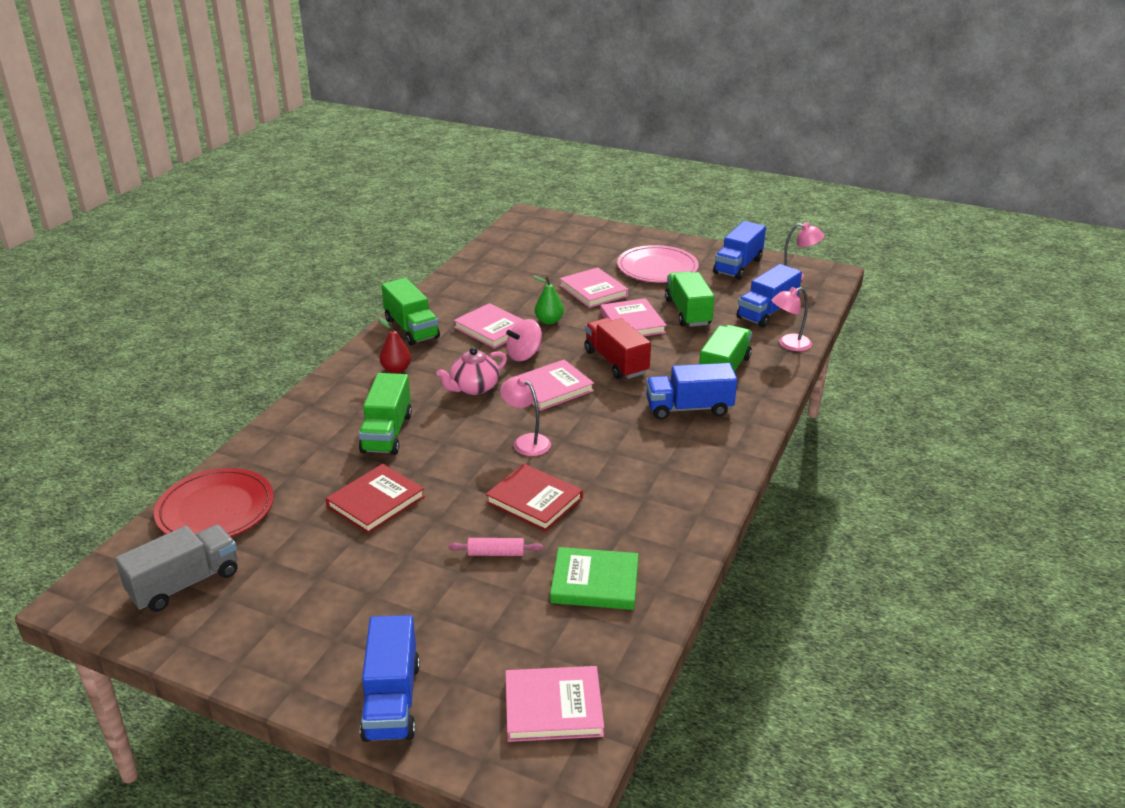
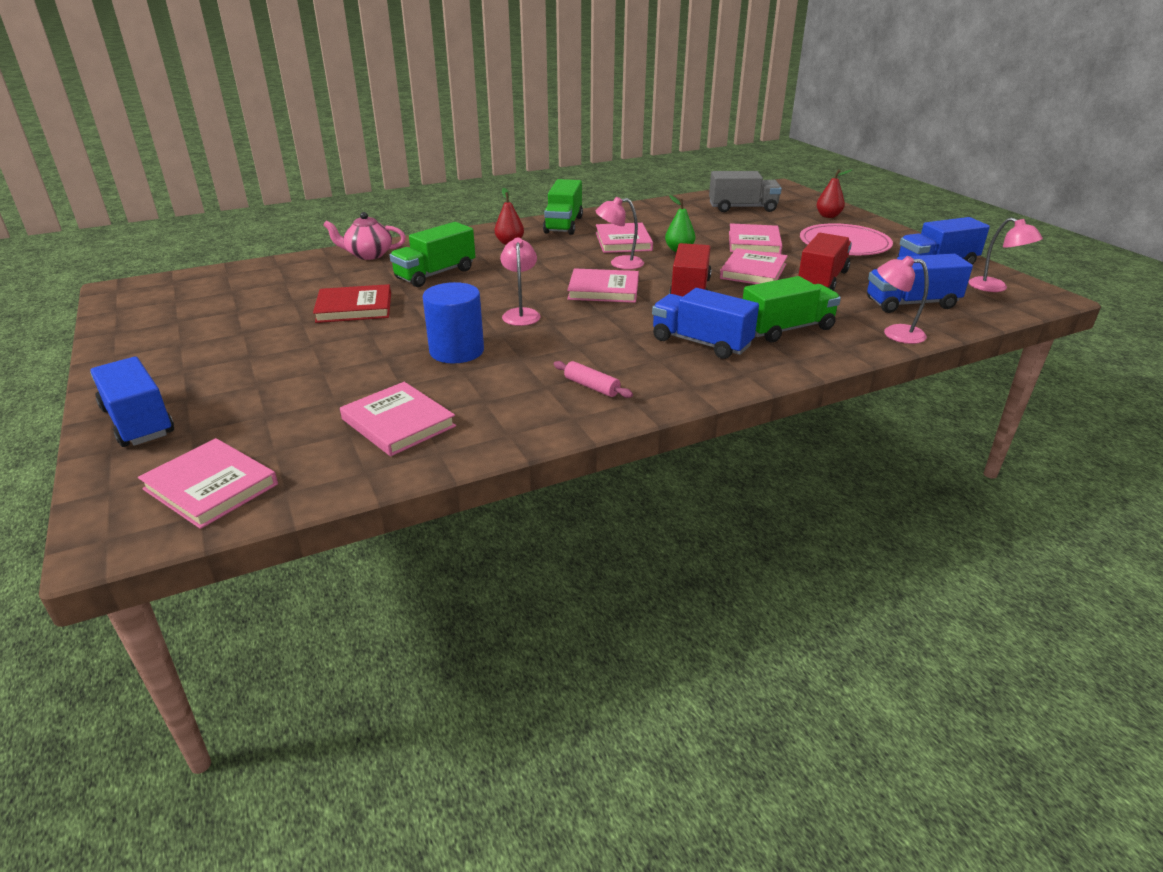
camera: 40 degrees right, 0 degrees up
(185, 583) = (175, 304): grey truck -> grey truck (742, 208)
(215, 509) = (264, 275): red plate -> none
(392, 700) = (138, 421): blue truck -> blue truck turned 105 degrees clockwise
(474, 388) = (544, 270): pink teapot -> pink teapot (368, 255)
(496, 553) = (368, 370): pink rolling pin -> pink rolling pin (592, 387)
(524, 355) = (619, 263): pink spinning top -> pink lamp
(534, 500) = (457, 351): red book -> blue cylinder
(595, 582) = (398, 423): green book -> pink book
(608, 239) = (828, 216): none -> red pear
(688, 312) = (822, 280): green truck -> red truck

